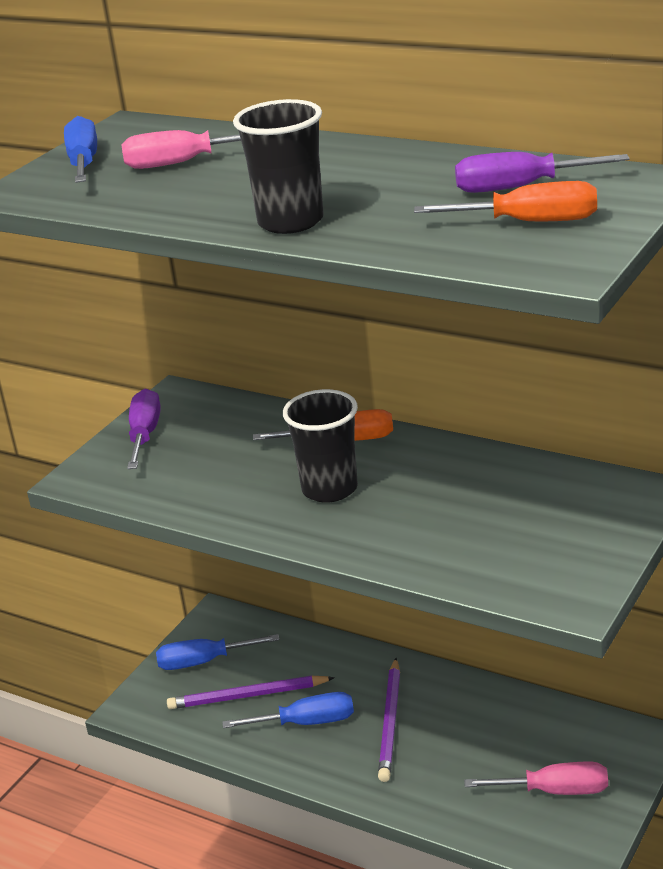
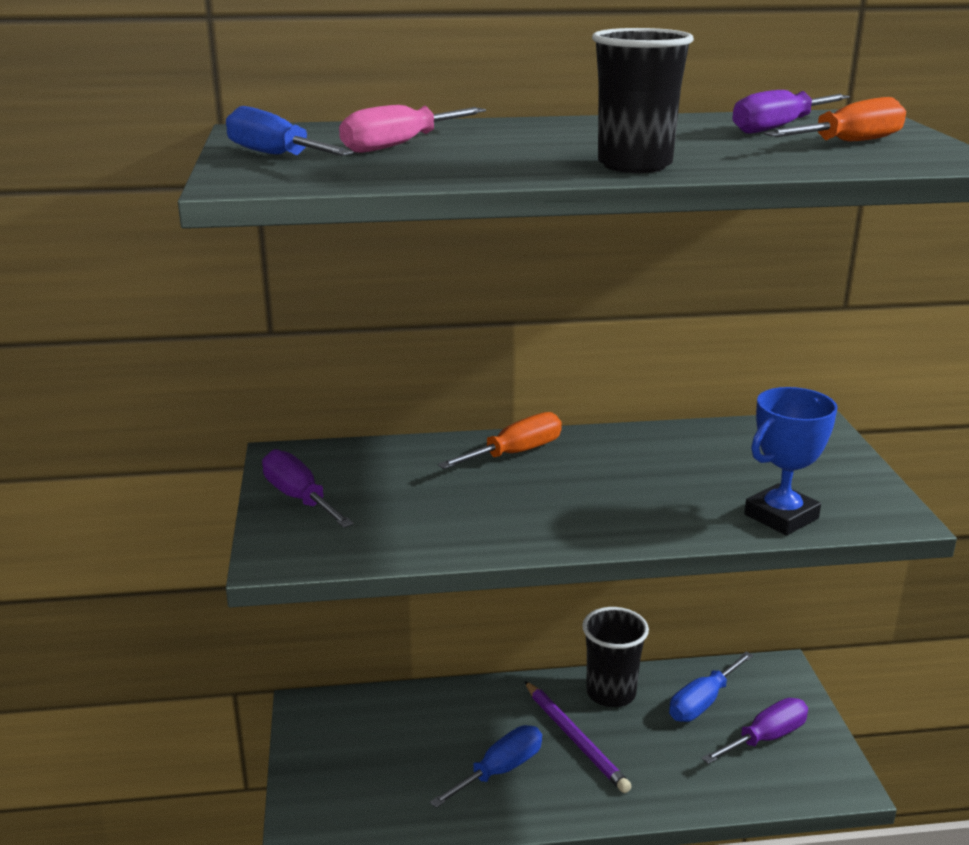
camera: 40 degrees left, 5 degrees down
(203, 662) = (337, 756): blue screwdriver -> blue screwdriver (702, 702)
(247, 696) = (417, 770): purple pencil -> none
(329, 489) = (562, 493): black cup -> black cup (611, 693)
(473, 568) = (781, 516): none -> blue trophy
(555, 791) = (766, 738): pink screwdriver -> purple screwdriver

